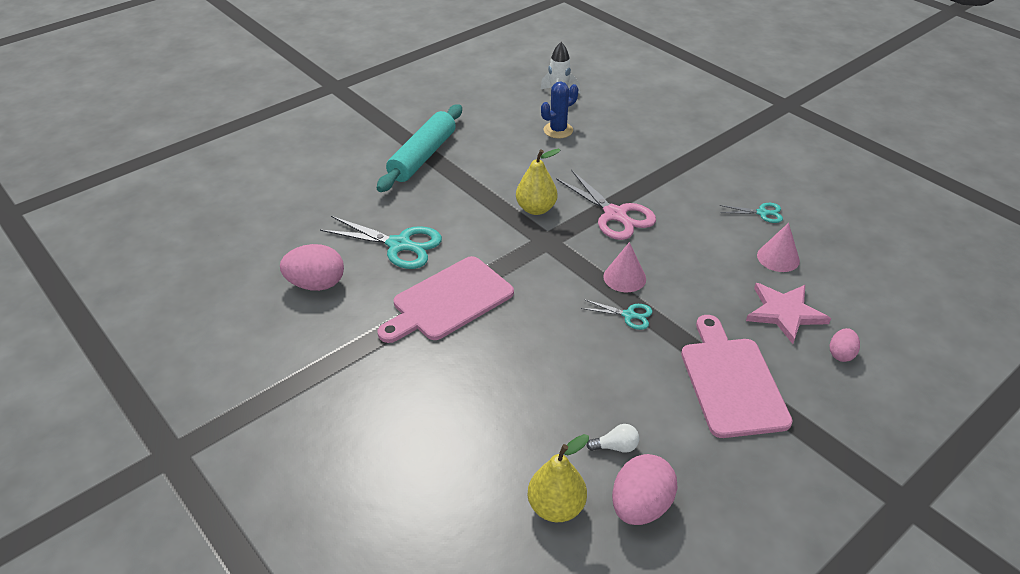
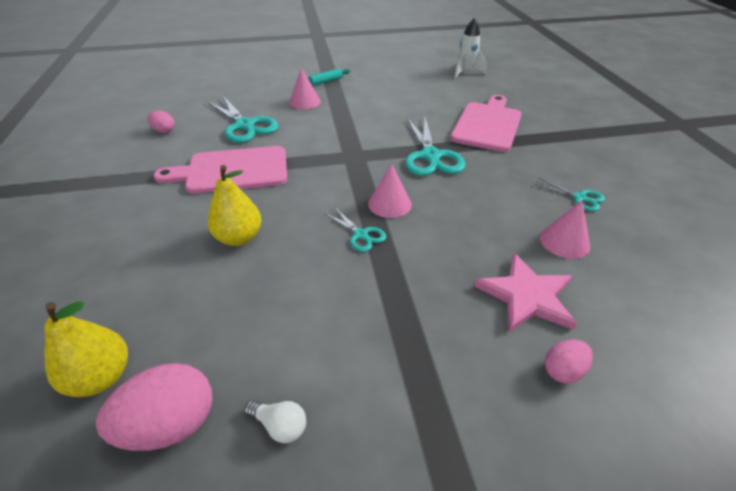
camera: 30 degrees right, 0 degrees up
(316, 284) = (164, 131): pink egg -> pink egg, size x0.56
(423, 156) = (326, 81): turquoise rolling pin -> turquoise rolling pin, size x0.45
(429, 192) = (305, 102): none -> pink cone
(536, 209) = (369, 133): yellow pear -> yellow pear (239, 238)
(558, 130) = (443, 91): blue cactus -> none
(615, 215) = (431, 156): pink scissors -> turquoise scissors
(616, 447) = (219, 347): white light bulb -> white light bulb (280, 425)
(731, 382) = (400, 340): pink cutting board -> pink cutting board (487, 125)

